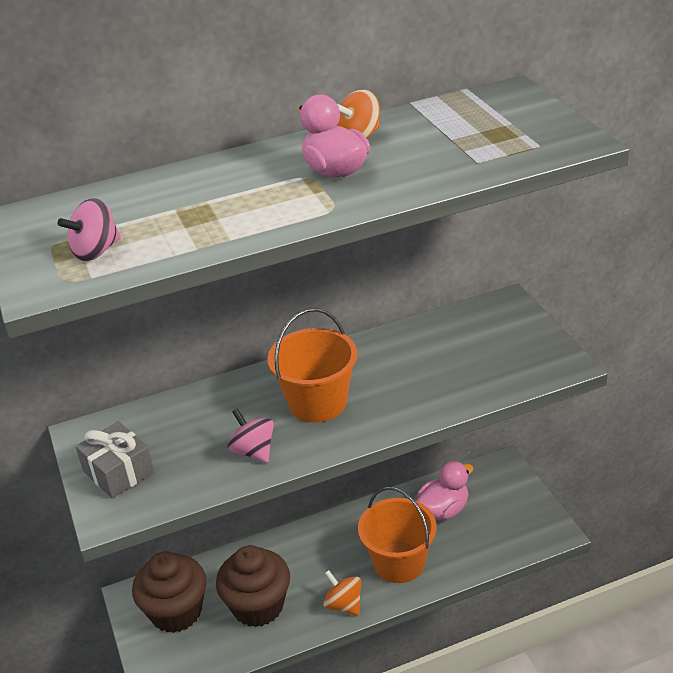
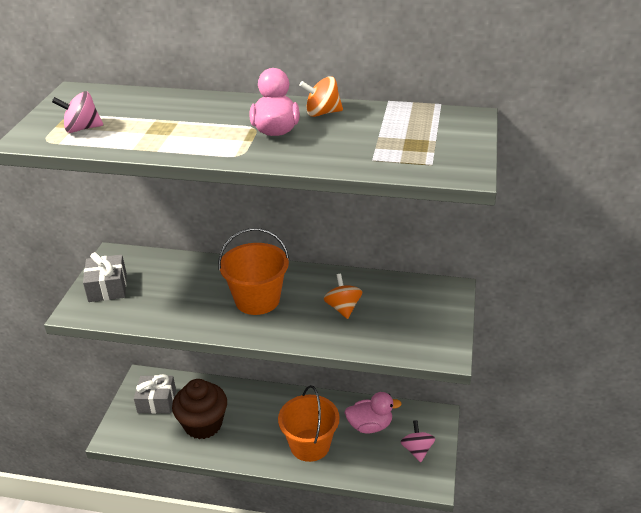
camera: 30 degrees right, 0 degrees up
(176, 612) = (157, 401): brown cupcake -> grey gift
(253, 451) = (189, 313): pink spinning top -> pink spinning top (417, 450)
(344, 605) = (252, 453): orange spinning top -> orange spinning top (343, 308)

